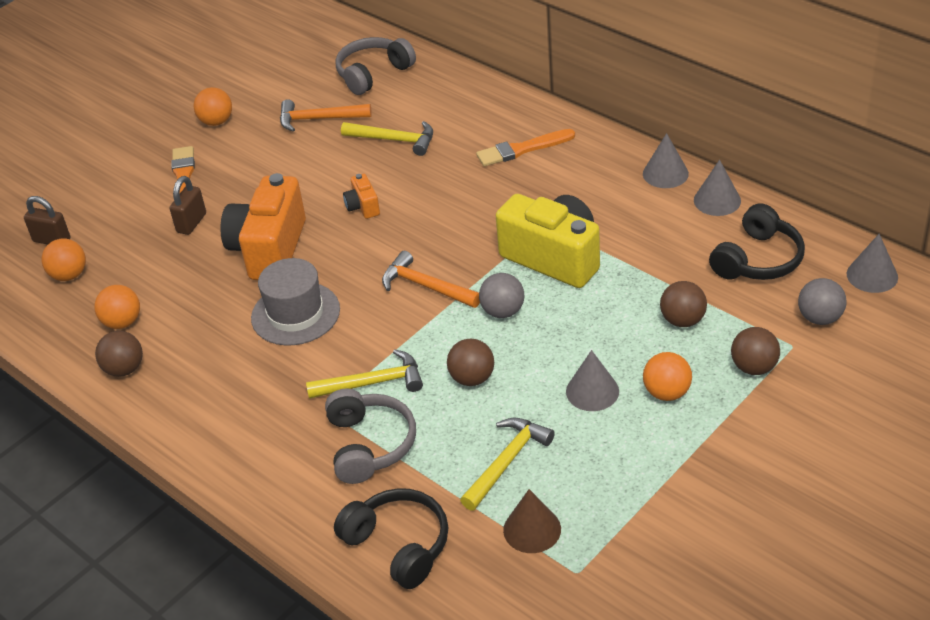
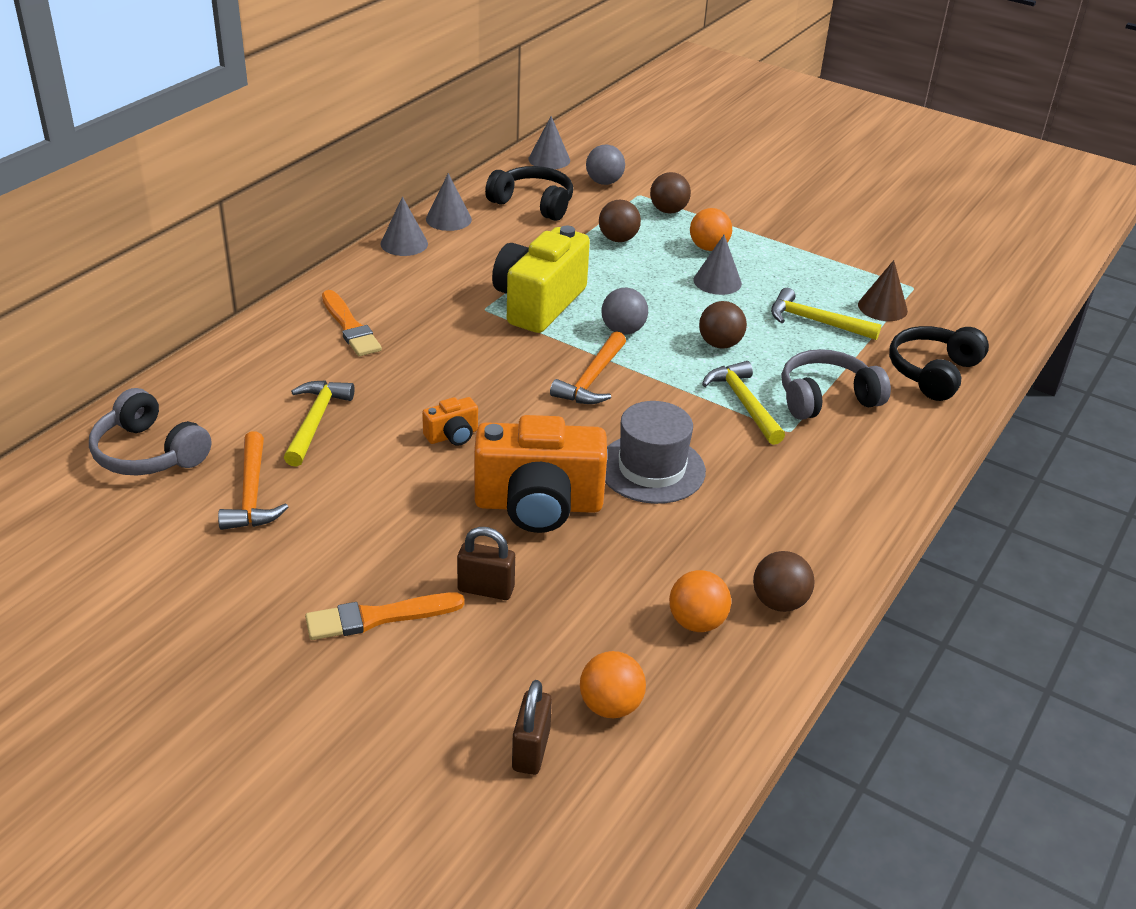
camera: 105 degrees left, 5 degrees down
(216, 121) = (233, 604): orange ball -> none

